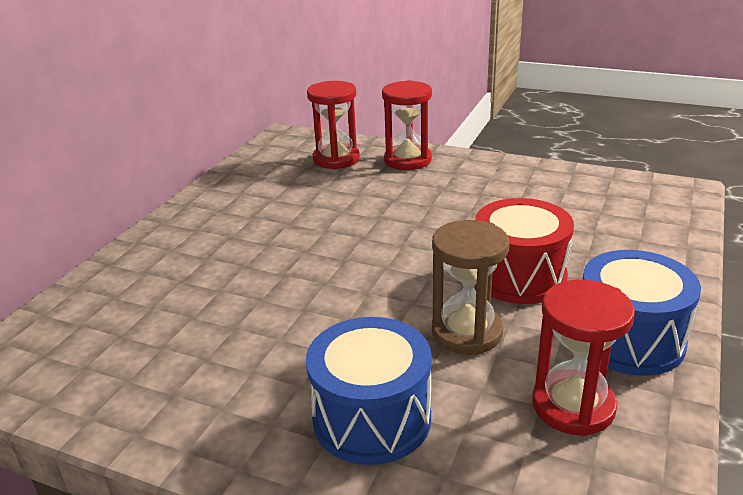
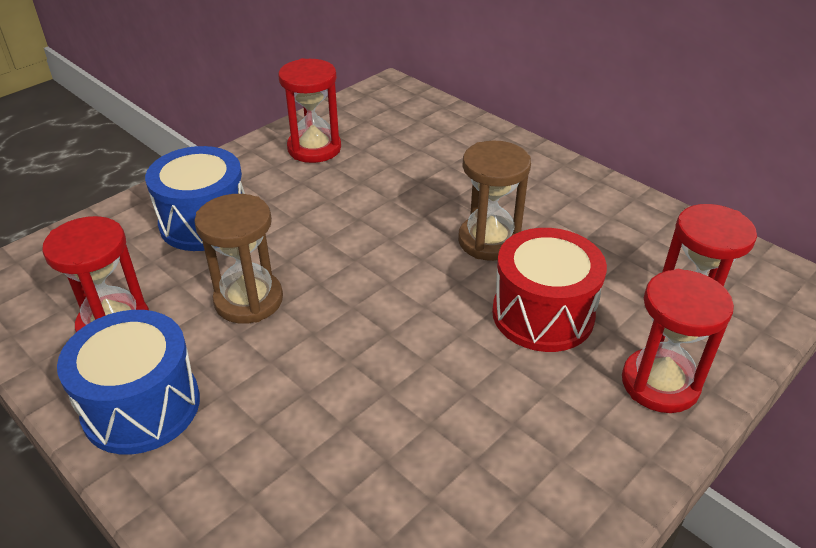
camera: 110 degrees right, 10 degrees up
(169, 387) = (314, 148): none -> red hourglass
(301, 235) = (489, 241): none -> brown hourglass
(519, 276) = (300, 373): red drum -> red drum (543, 314)

